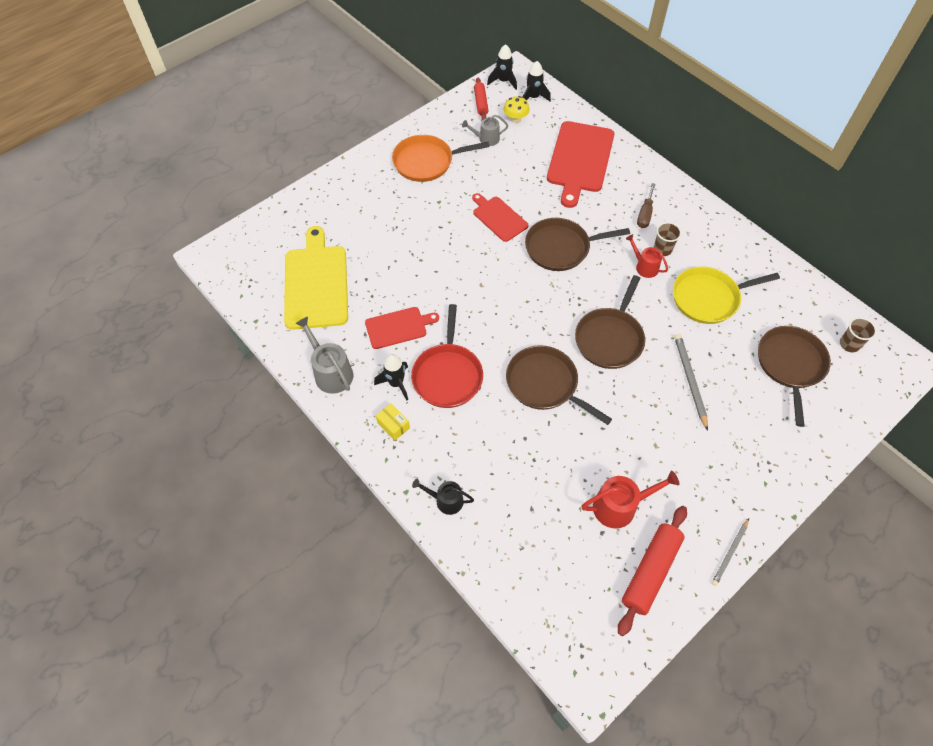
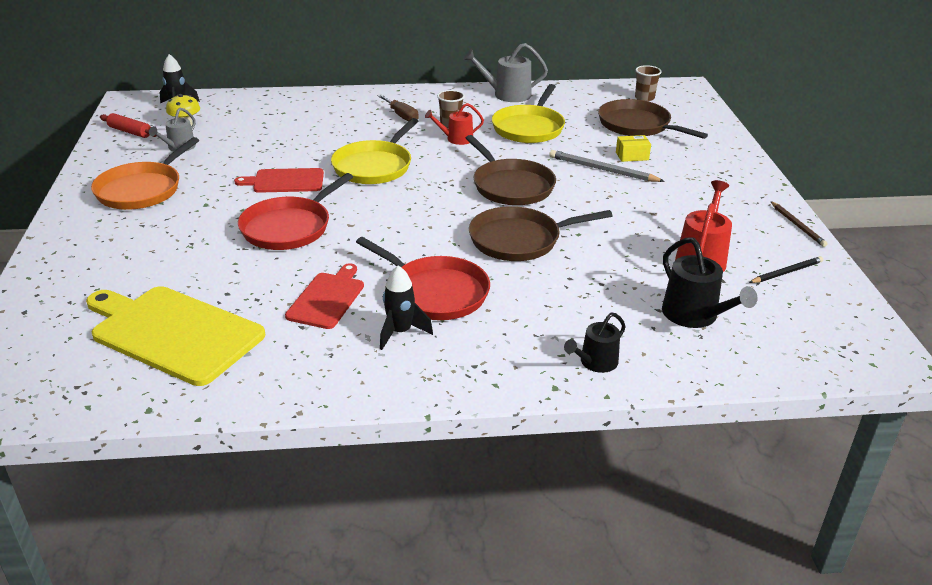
camera: 55 degrees left, 25 degrees down
(331, 372) = (319, 376): grey watering can -> grey watering can (507, 94)
(393, 425) = (454, 358): yellow box -> yellow box (632, 156)
(451, 258) = (289, 227): none -> red pan
(503, 81) = (129, 111): black rocket -> none
(542, 534) = (694, 315): none -> black watering can
(560, 248) = (374, 166): brown pan -> yellow pan
(580, 160) = (291, 117): red cutting board -> none
(650, 571) = (786, 272): red rolling pin -> black pencil
(730, 553) = (797, 225): grey pencil -> brown pencil

